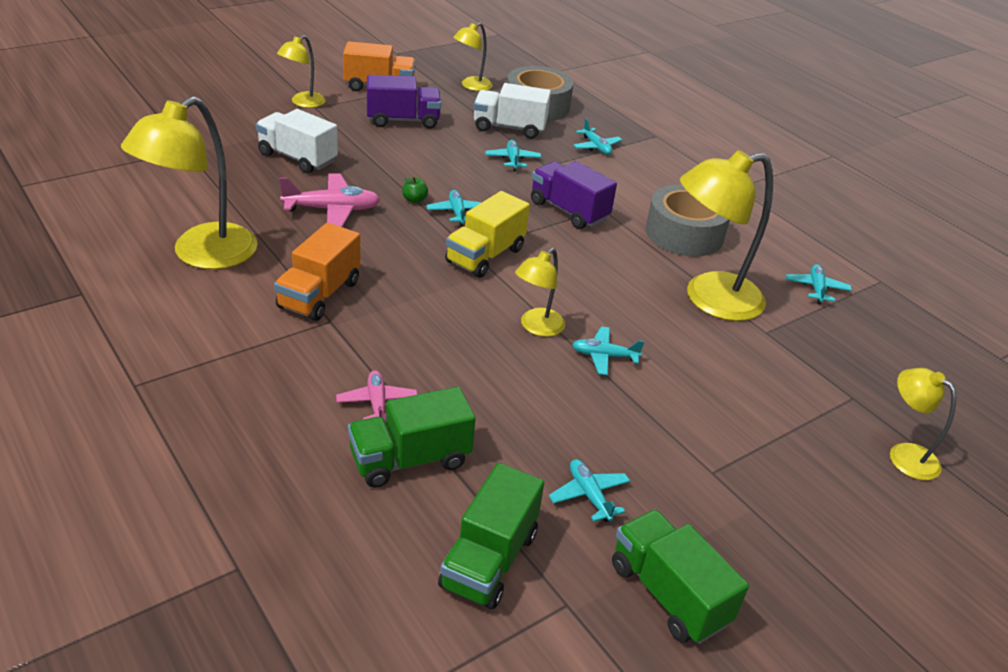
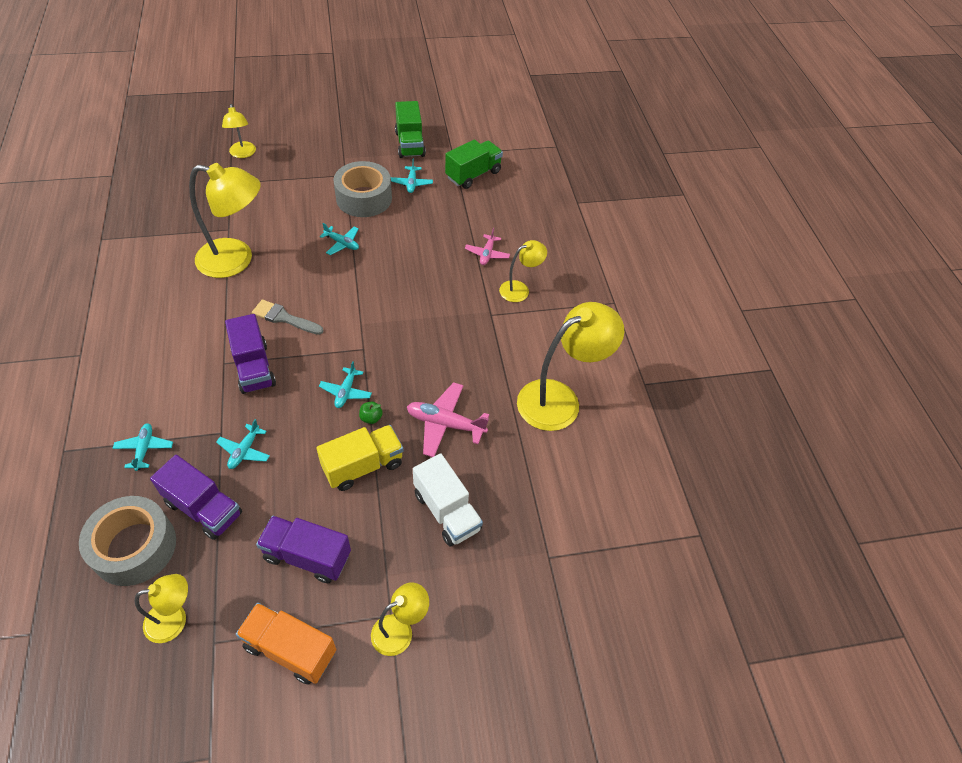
camera: 155 degrees left, 15 degrees up
(319, 295) = (489, 337): orange truck -> none
(410, 459) = (485, 222): green truck -> none
(485, 256) = (356, 339): yellow truck -> yellow truck (363, 466)
(509, 128) = (204, 508): white truck -> purple truck
(536, 327) = (366, 273): yellow lamp -> yellow lamp (520, 289)
(585, 257) = (284, 318): none -> grey brush
(684, 234) = (187, 318): grey tape -> grey tape (364, 198)
(816, 288) = (154, 247): turquoise plane -> none

